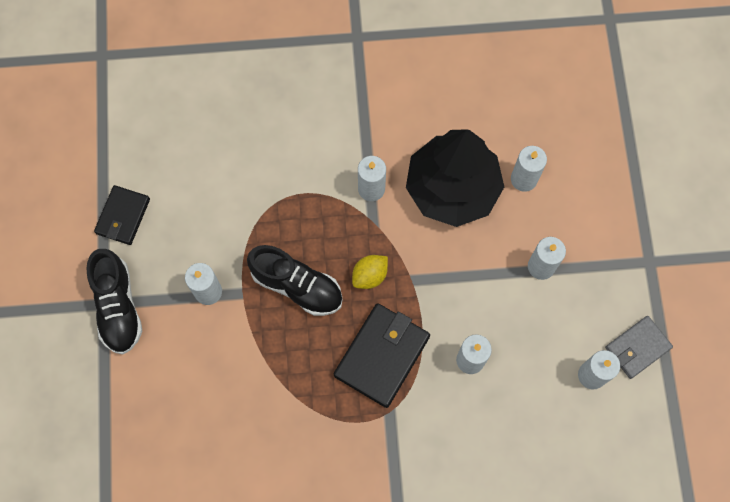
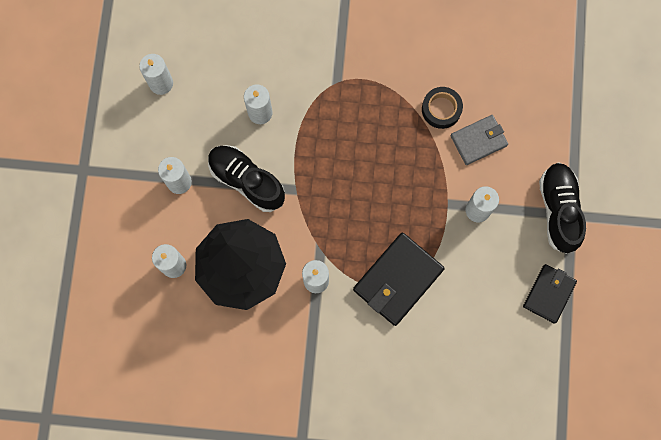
camera: 170 degrees left, 5 degrees up
(263, 400) = (441, 109): none -> black tape
(297, 286) = (398, 202): black shoe -> black shoe (247, 181)
(370, 275) = (332, 200): yellow lemon -> none
(382, 356) = (334, 128): black wallet -> black wallet (398, 279)
(637, 348) = (116, 99): grey wallet -> grey wallet (478, 141)

